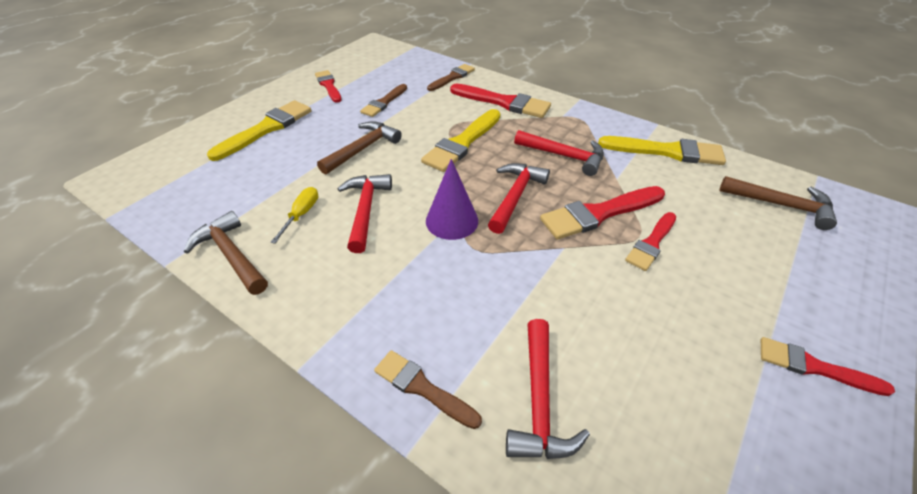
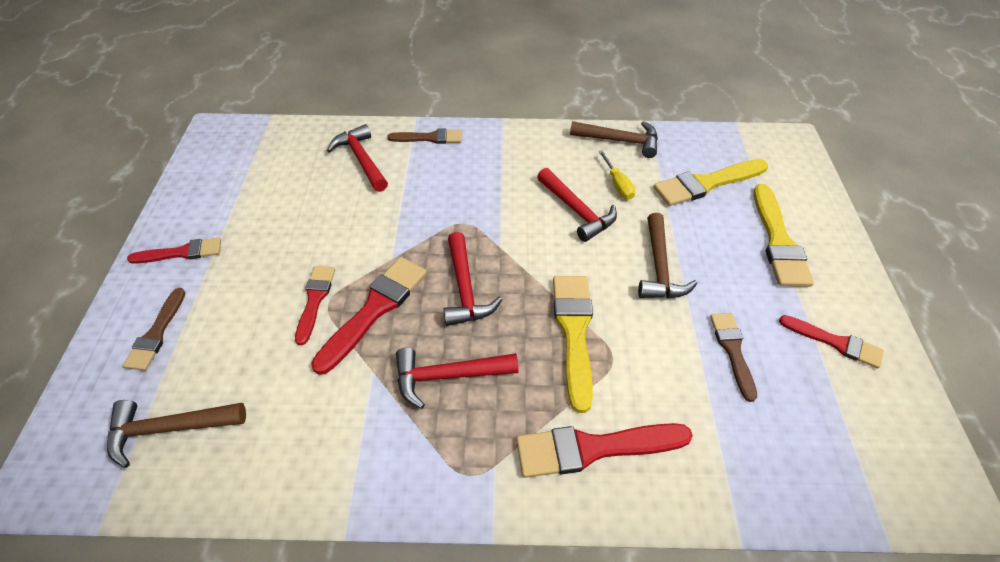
camera: 145 degrees right, 5 degrees up
(452, 77) = (721, 472): brown brush -> brown brush (156, 333)
(452, 220) = (500, 236): purple cone -> none
(667, 151) = (320, 463): yellow brush -> yellow brush (706, 184)

